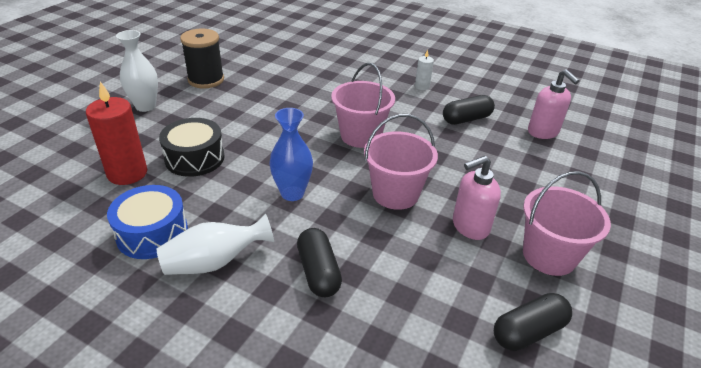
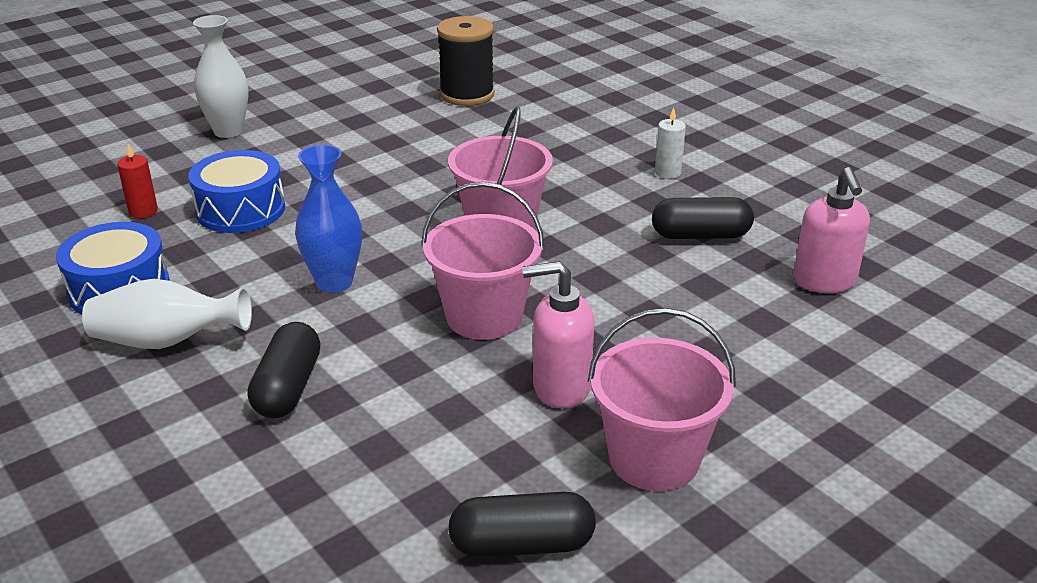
camera: 25 degrees right, 5 degrees down
(127, 173) = (143, 211): red candle -> red candle, size x0.51
(195, 158) = (241, 210): black drum -> blue drum
(206, 80) = (336, 109): black spool -> black spool (467, 95)

